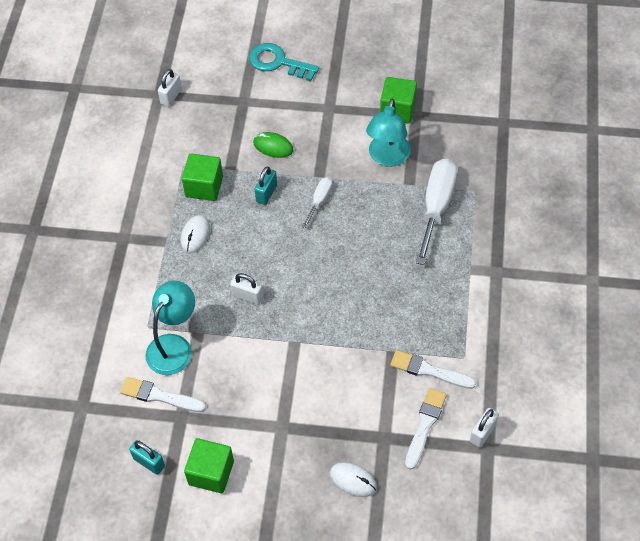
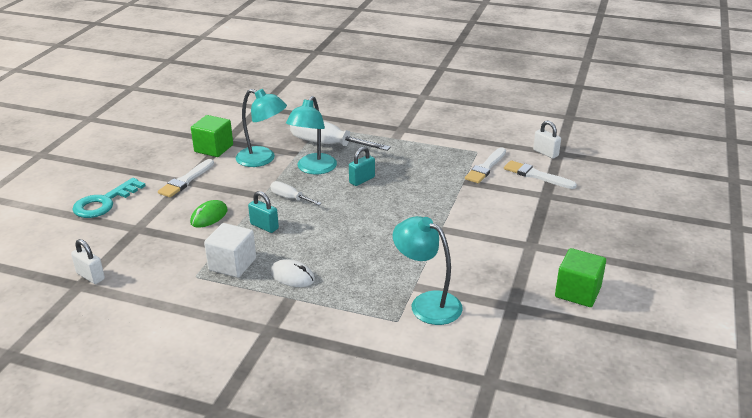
camera: 80 degrees left, 25 degrees down
(149, 462) = (565, 333): turquoise padlock -> turquoise padlock (362, 180)
(159, 396) = (486, 319): white brush -> white brush (186, 180)
(204, 186) = (232, 264): green cube -> white cube
(247, 296) = (382, 250): white padlock -> none
(353, 480) = (586, 214): white mouse -> none
(380, 206) = (313, 169): none -> turquoise lamp

